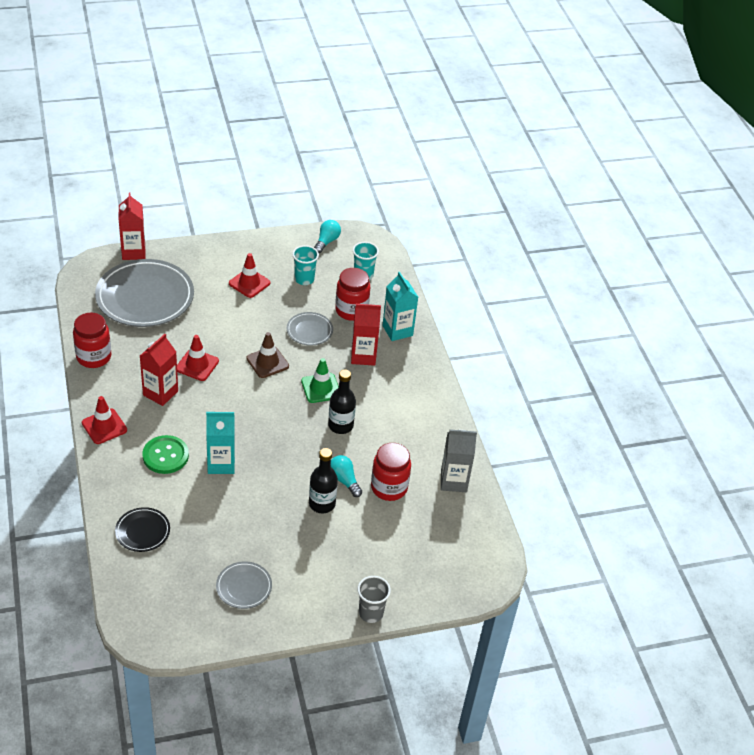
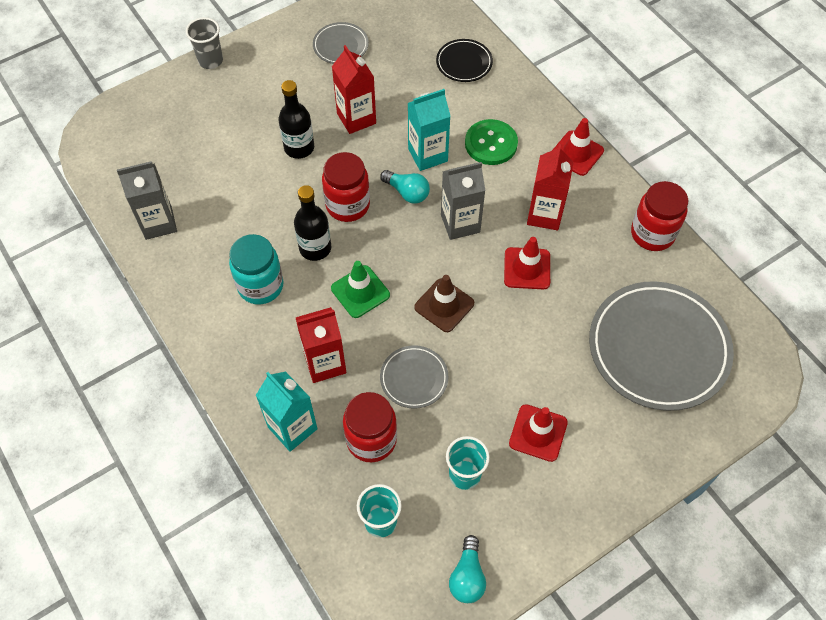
camera: 165 degrees right, 15 degrees up
(133, 252) = (731, 425): red carton -> red carton (356, 118)
(226, 407) = (460, 223): none -> grey carton
(344, 480) = (285, 181): turquoise light bulb -> turquoise light bulb (407, 192)
(389, 414) = (260, 286): none -> turquoise jar
(389, 487) = (232, 190): red jar -> red jar (348, 205)

